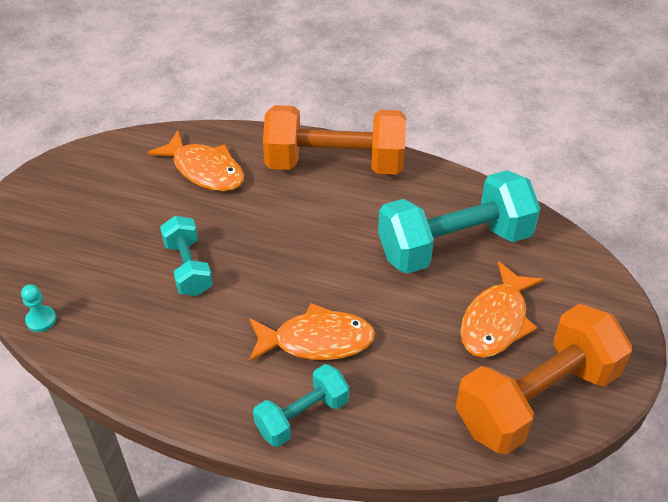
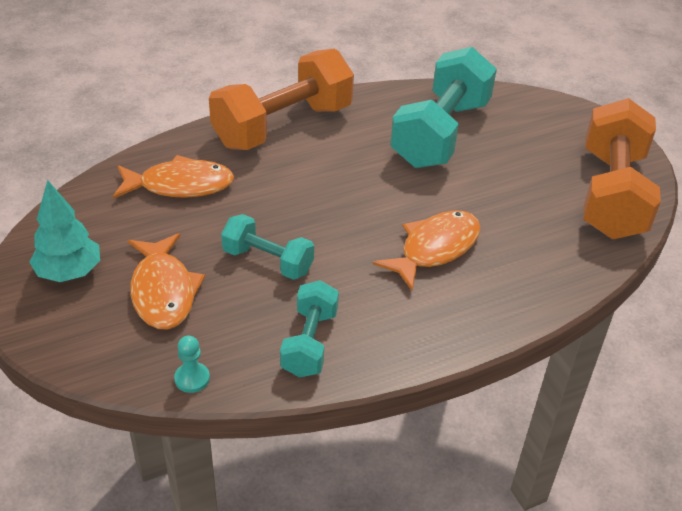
camera: 45 degrees left, 5 degrees down
(65, 193) = (69, 272): none -> turquoise tree
(302, 416) = (492, 302): turquoise dumbbell -> turquoise dumbbell (309, 343)
(496, 321) = (529, 164): orange fish -> orange fish (163, 291)

